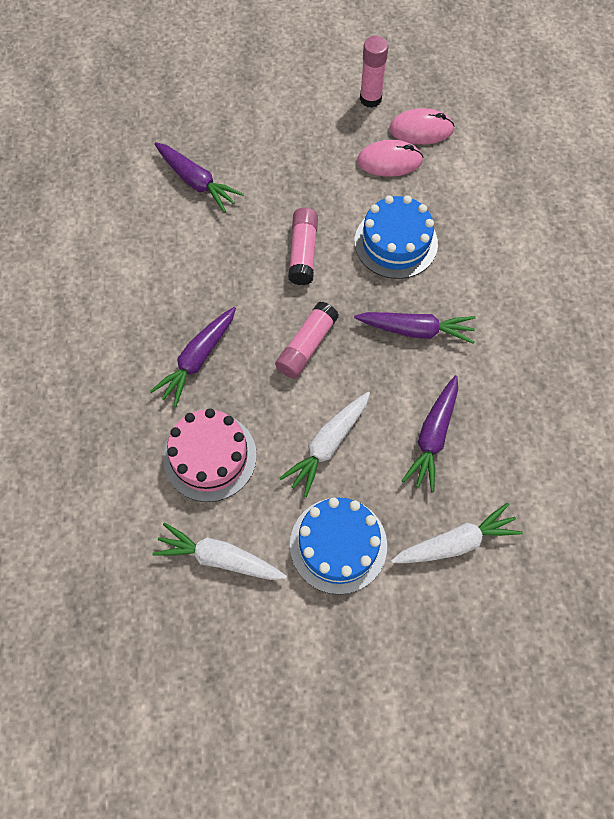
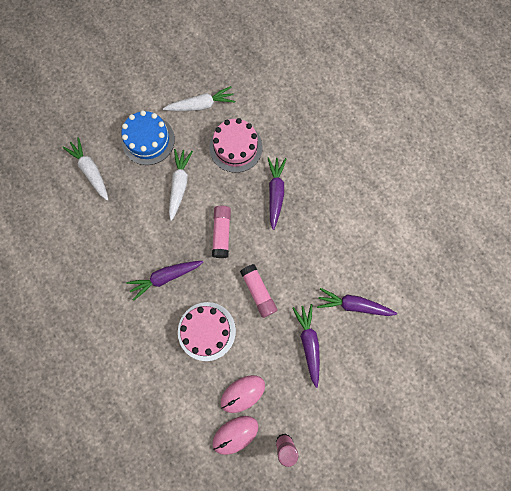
camera: 150 degrees right, 10 degrees up
(396, 242) = (206, 331): blue cake -> pink cake
(433, 436) = (126, 219): purple carrot -> purple carrot (308, 343)
(455, 542) = (91, 171): white carrot -> white carrot turned 105 degrees clockwise

